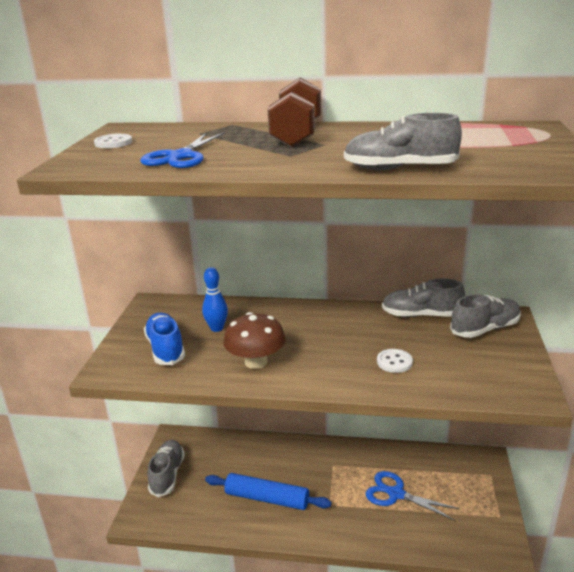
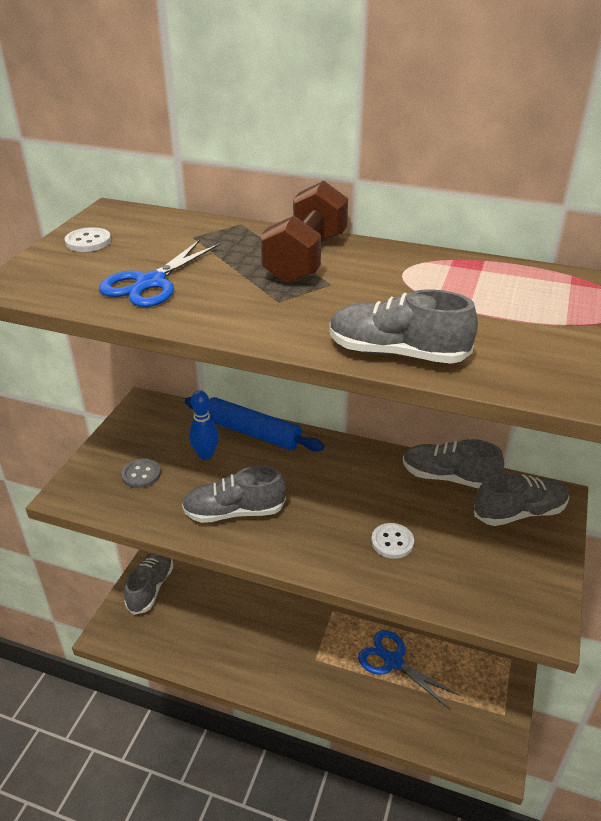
camera: 10 degrees right, 10 degrees up
(166, 349) = (141, 475): blue shoe -> grey button
(256, 362) = (234, 512): brown mushroom -> grey shoe
(267, 498) = (249, 638): blue rolling pin -> blue rolling pin (252, 432)

